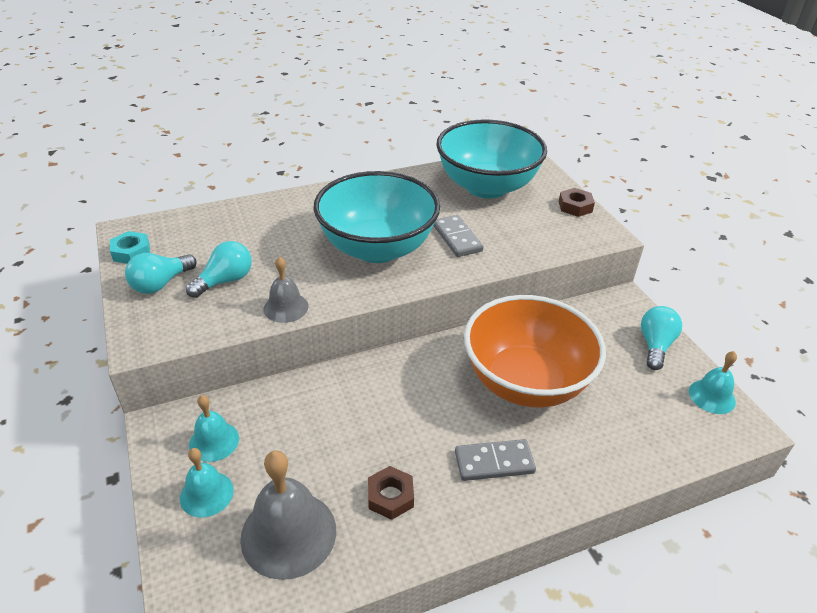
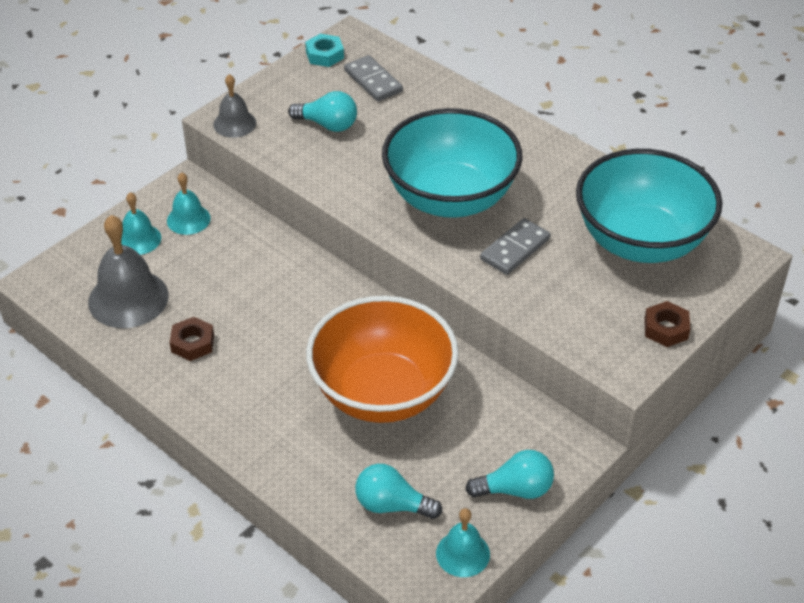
camera: 65 degrees right, 5 degrees up
(161, 284) = (297, 92): turquoise light bulb -> turquoise light bulb (392, 505)
(286, 307) = (319, 175): grey bell -> grey bell (234, 123)
(494, 462) = (266, 398): grey domino -> grey domino (373, 81)

